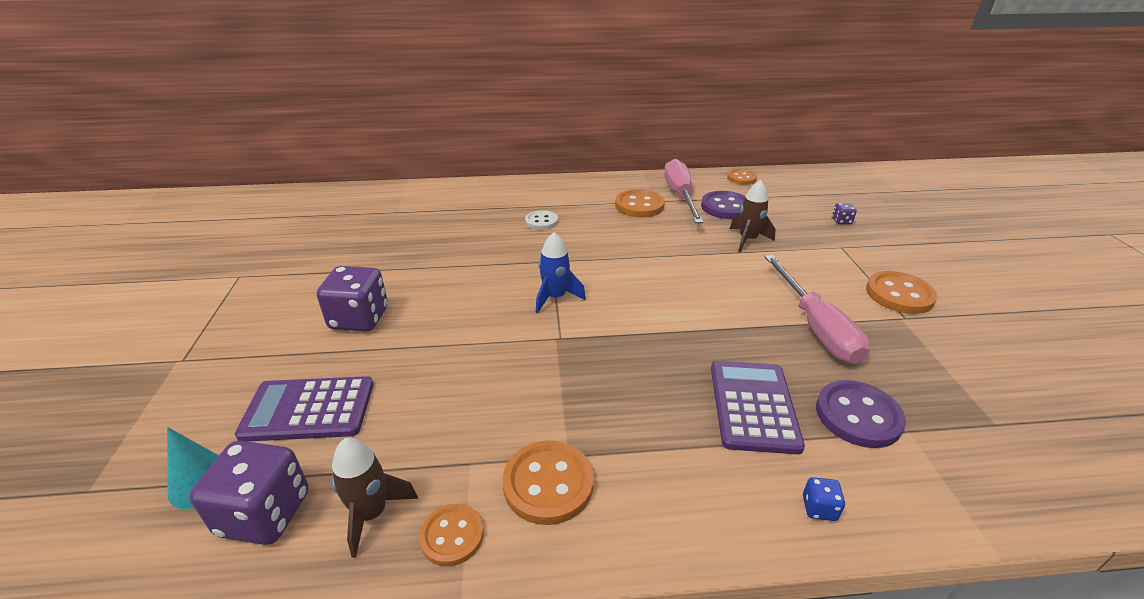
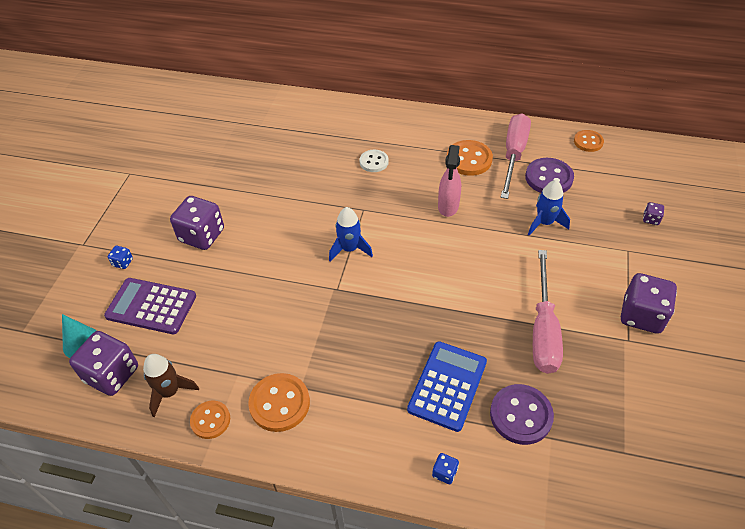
camera: 20 degrees right, 15 degrees up
(251, 368) = (123, 262): none -> blue dice
(642, 243) = (448, 206): none -> pink spray bottle
(748, 240) = (544, 223): brown rocket -> blue rocket
(753, 406) = (447, 386): purple calculator -> blue calculator
(899, 294) = (641, 315): orange button -> purple dice

